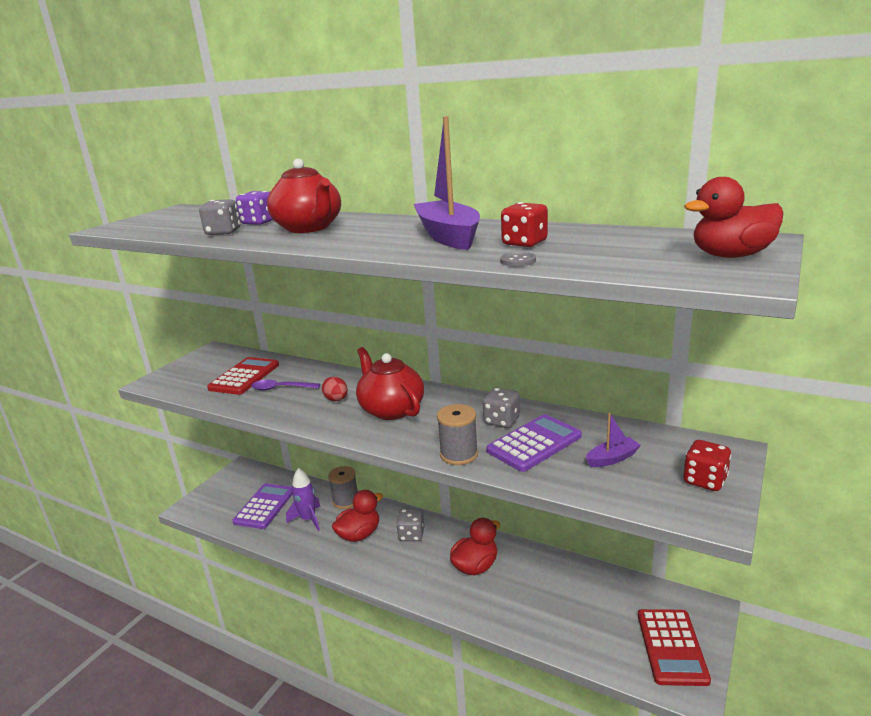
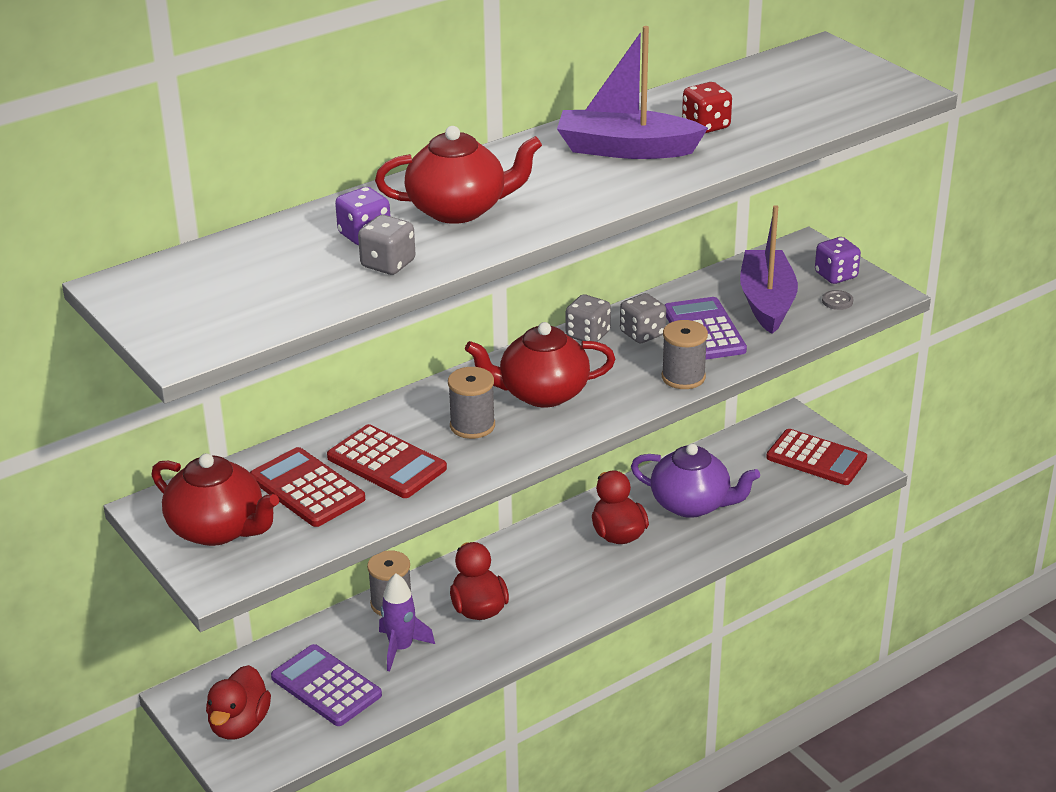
camera: 65 degrees left, 10 degrees up
(198, 369) = (218, 529): none -> red teapot
(280, 388) = (386, 463): purple spoon -> red calculator
(336, 400) = (472, 425): red egg -> grey spool
(411, 535) = (519, 565): grey dice -> grey dice (588, 335)
(518, 261) = (759, 144): grey button -> grey button (837, 301)
(540, 591) = (692, 504): none -> purple teapot
(612, 458) = (767, 302): purple boat -> purple boat, size x2.07
(705, 480) = (836, 275): red dice -> purple dice
(731, 256) = (851, 73): red duck -> red duck (239, 724)

